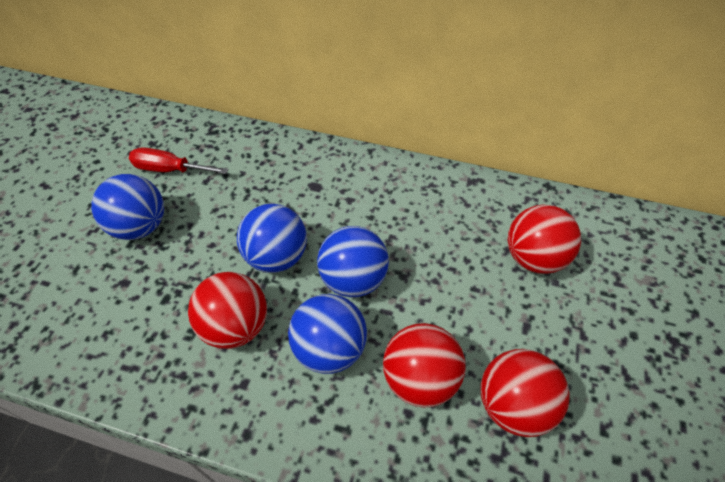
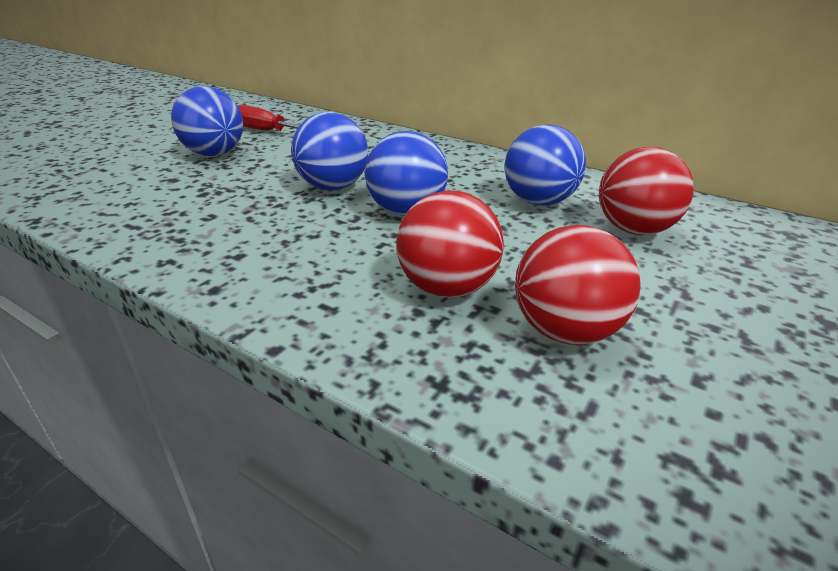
camera: 15 degrees right, 20 degrees down
(236, 326) = (259, 219): red ball -> none
(329, 349) = (350, 249): blue ball -> blue ball (538, 202)

